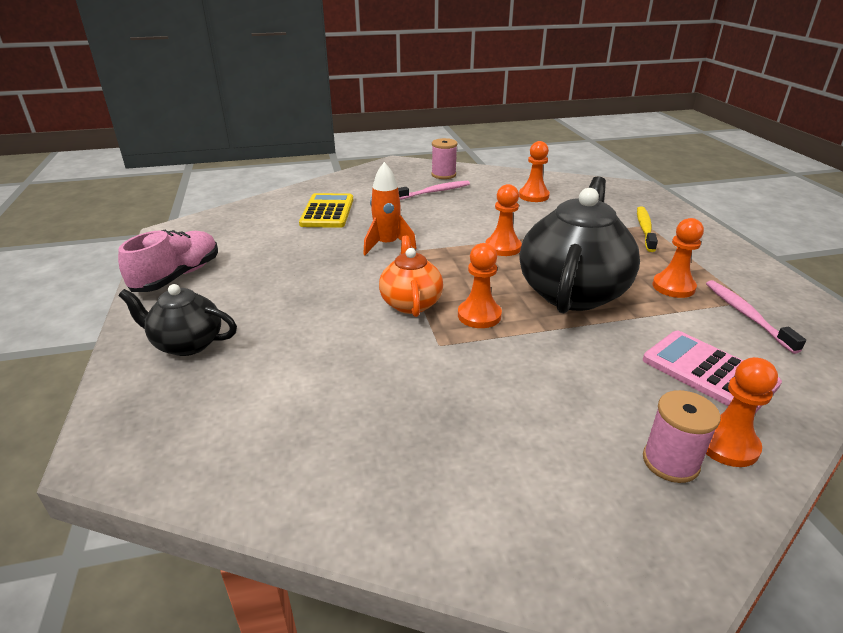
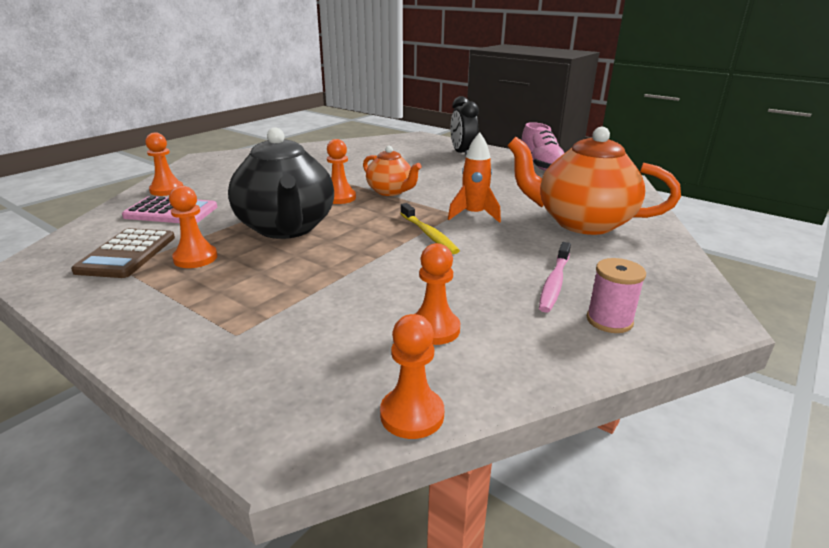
camera: 140 degrees right, 5 degrees down
(187, 343) = (462, 154): black teapot -> black clock
(327, 212) = (582, 223): yellow calculator -> orange teapot
(503, 247) = (380, 243): orange pawn -> orange pawn (412, 414)
(644, 229) = (238, 324): yellow toothbrush -> yellow toothbrush (429, 234)
(670, 462) = (197, 180): pink spool -> none
(746, 315) = (127, 254): pink toothbrush -> brown calculator

